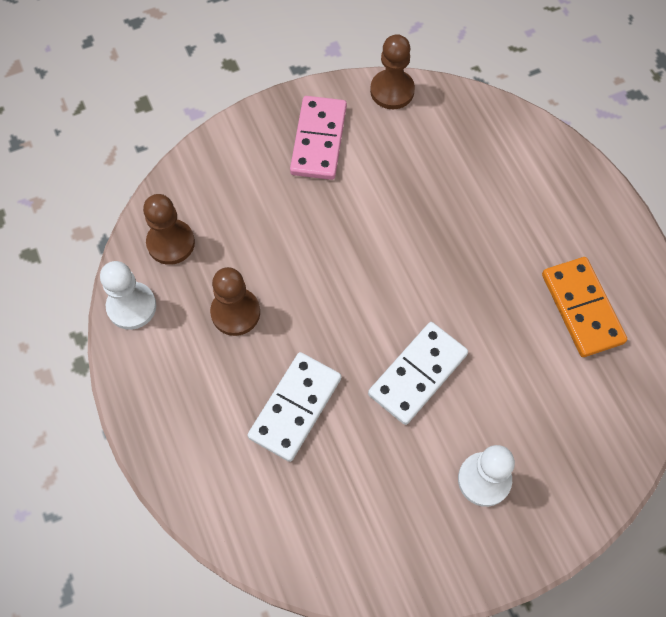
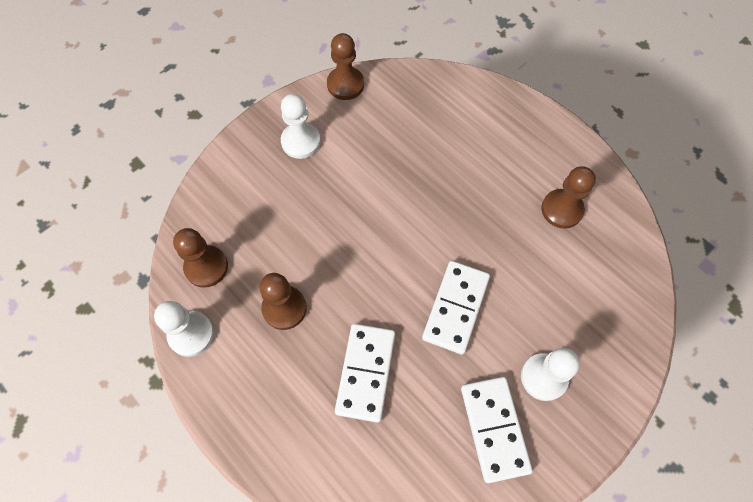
camera: 20 degrees left, 0 degrees up
(318, 140) = (300, 142): pink domino -> white pawn
(408, 512) = (494, 429): none -> white domino
(582, 308) = (561, 209): orange domino -> brown pawn

